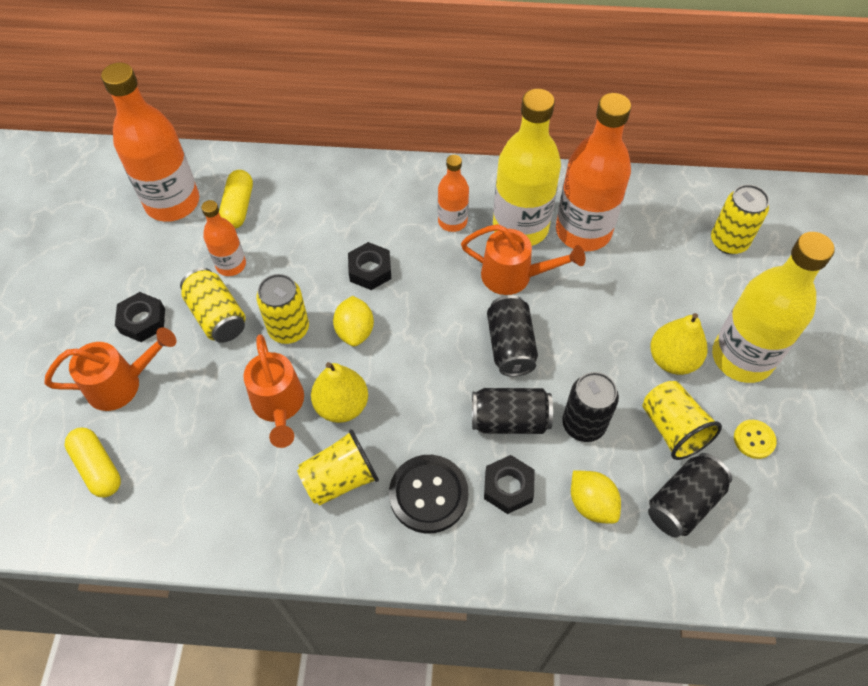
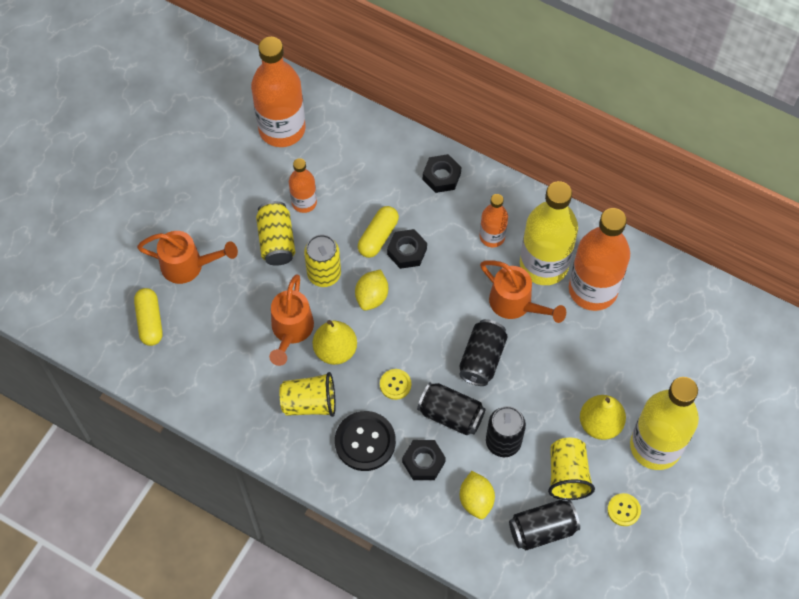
camera: 25 degrees right, 5 degrees up
(142, 321) = (221, 221): black nut -> black nut (441, 176)
(238, 207) = (330, 154): yellow capsule -> yellow capsule (378, 237)
(430, 414) = (395, 384): none -> yellow button
(728, 241) = (707, 349): yellow can -> none

